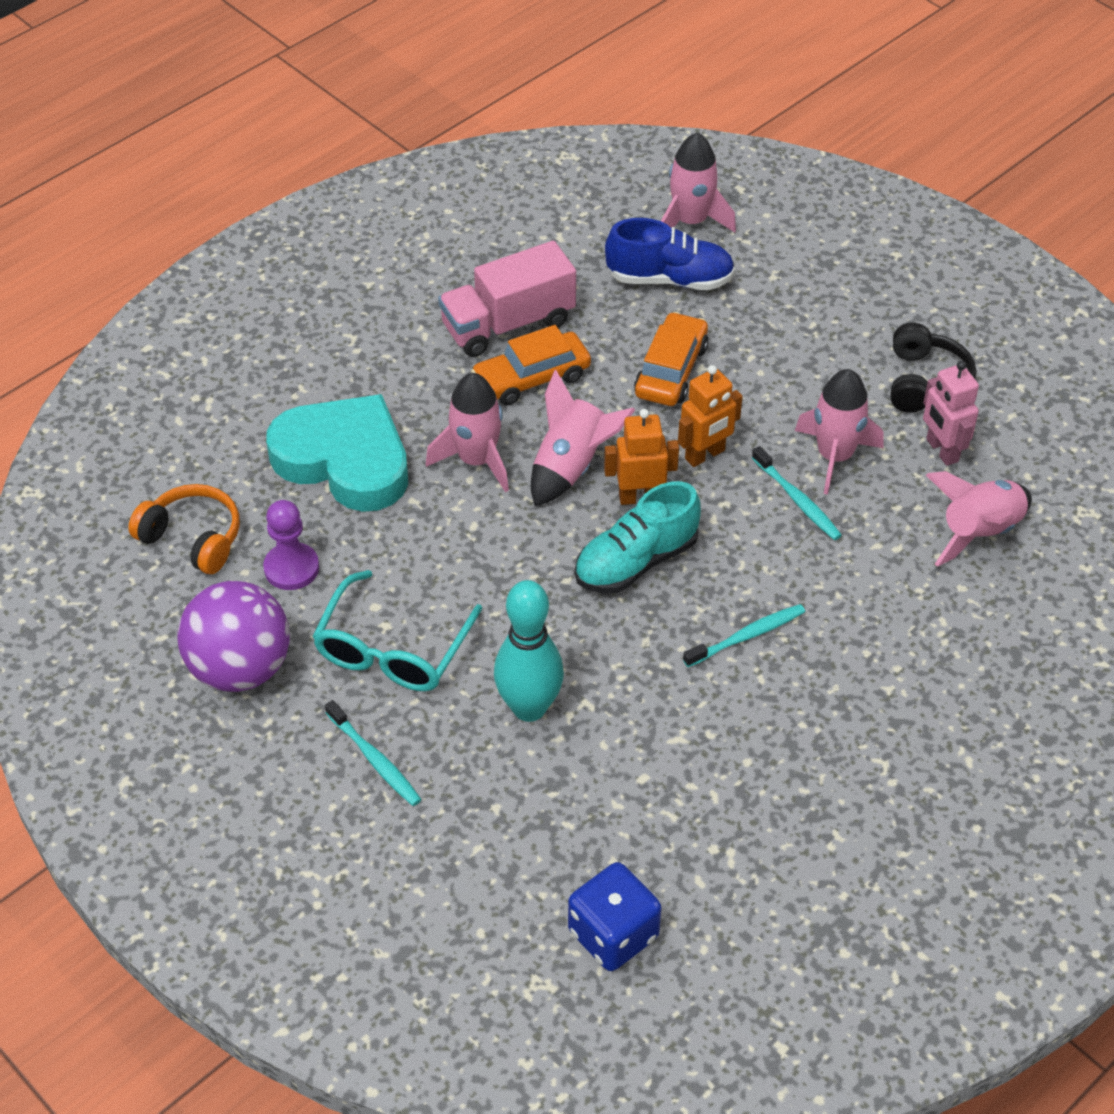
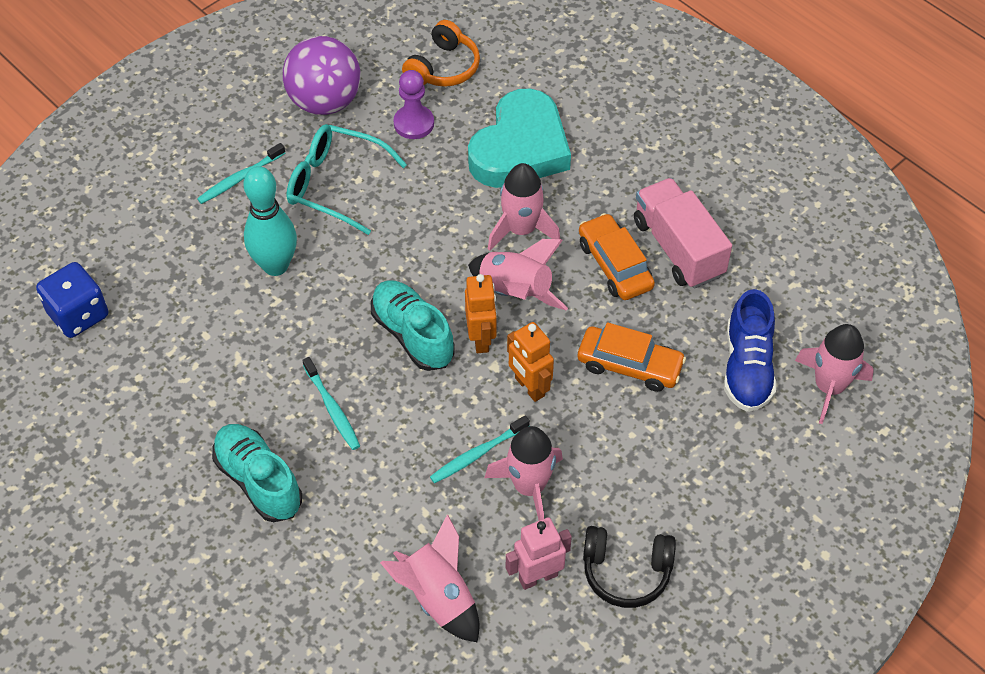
camera: 90 degrees right, 5 degrees up
(855, 703) = (259, 481): none -> turquoise shoe

